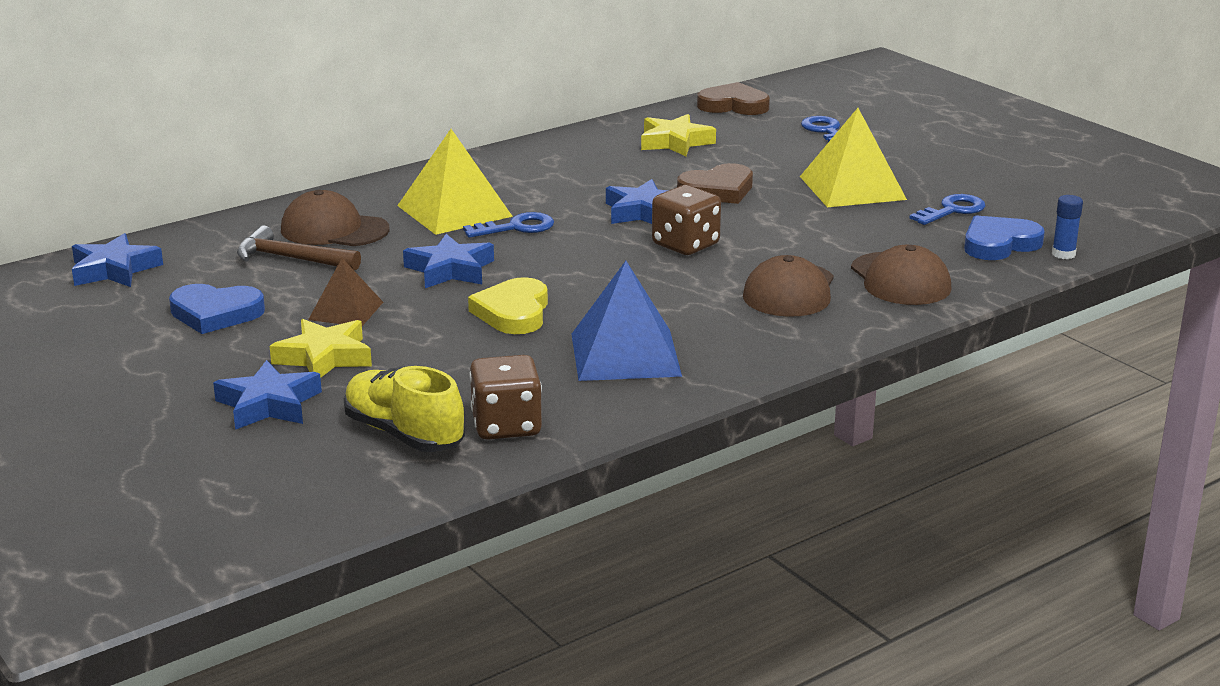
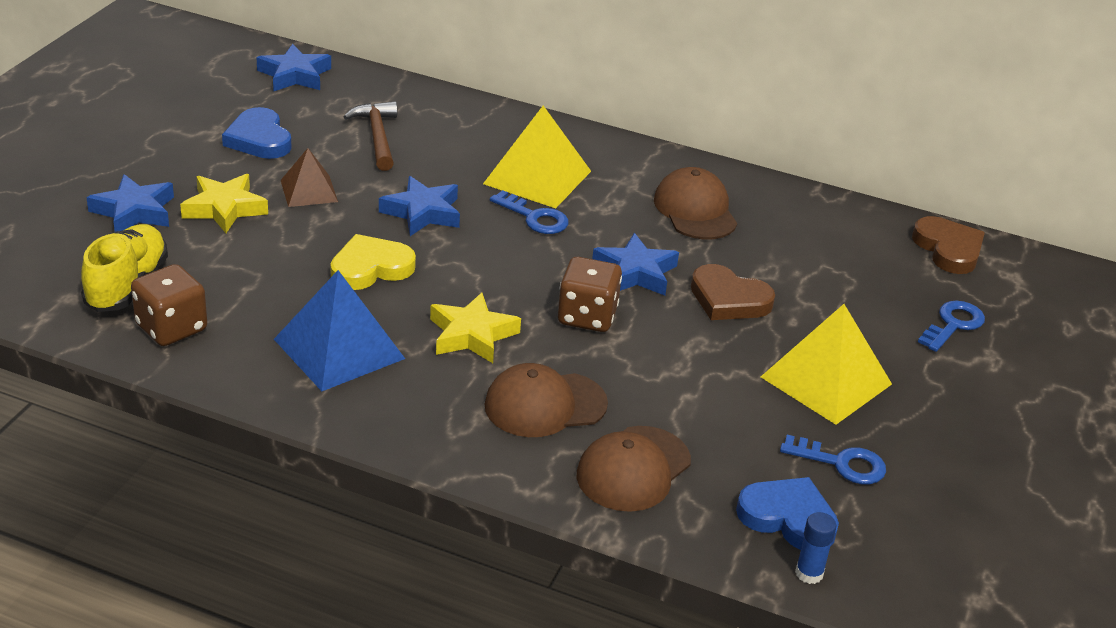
camera: 55 degrees right, 10 degrees up
(334, 230) = (446, 136): brown cap -> brown cap (695, 210)
(675, 142) = (813, 242): yellow star -> yellow star (472, 335)

